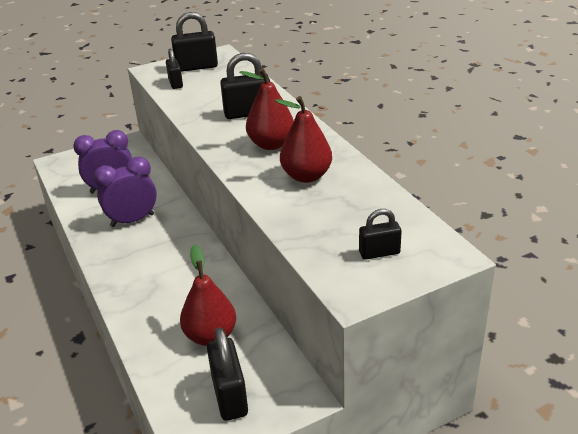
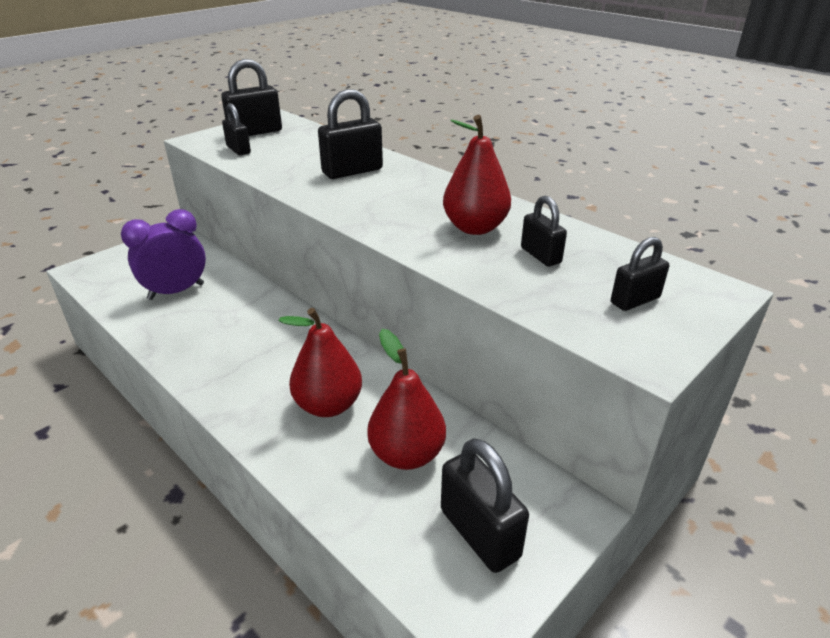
camera: 20 degrees left, 0 degrees up
(132, 220) = (223, 324): purple clock -> none
(271, 144) = (405, 200): red pear -> red pear (328, 405)
(338, 206) = (540, 255): none -> black padlock

